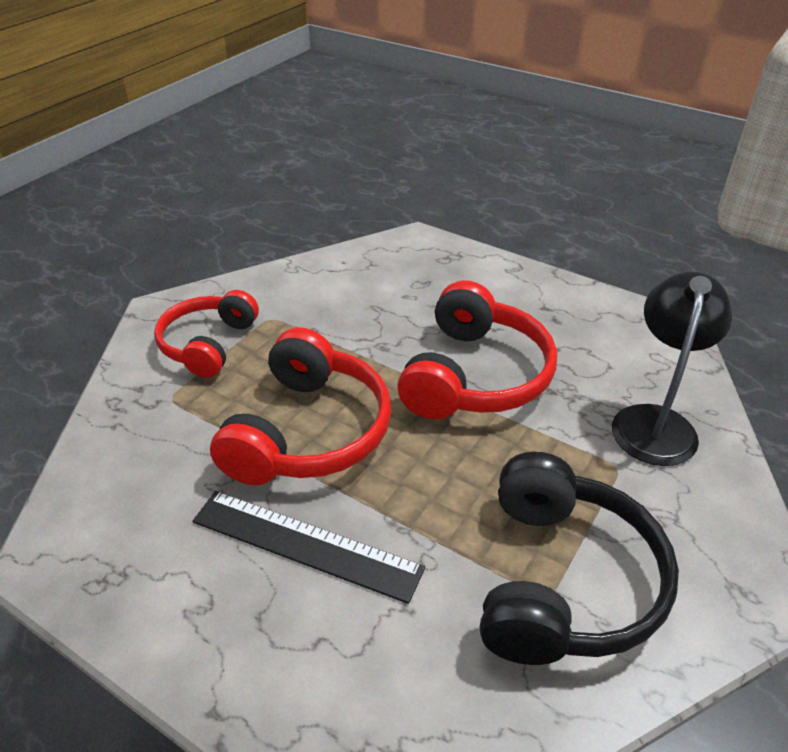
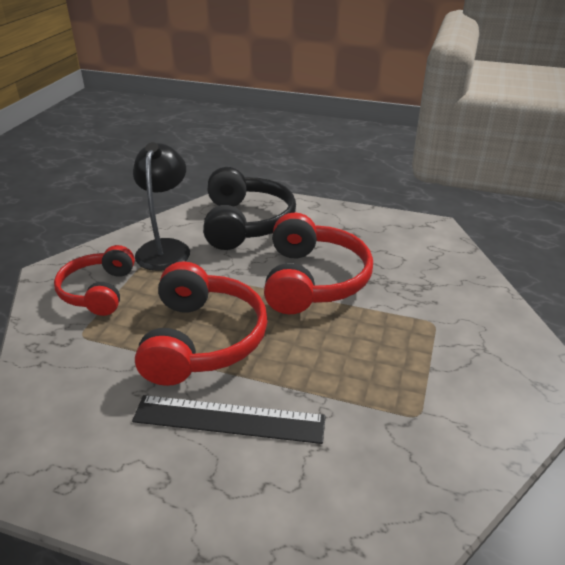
camera: 15 degrees left, 5 degrees down
(563, 580) = (425, 404): black headphones -> black headphones (245, 223)
(655, 422) = (447, 289): black lamp -> black lamp (165, 248)

